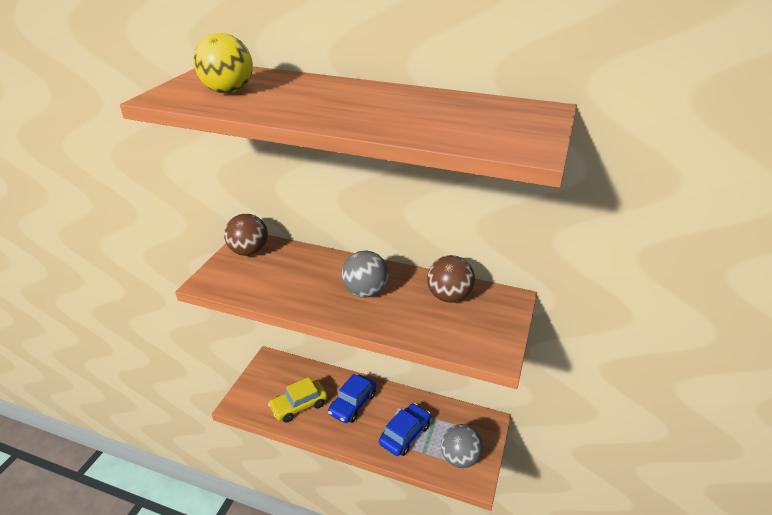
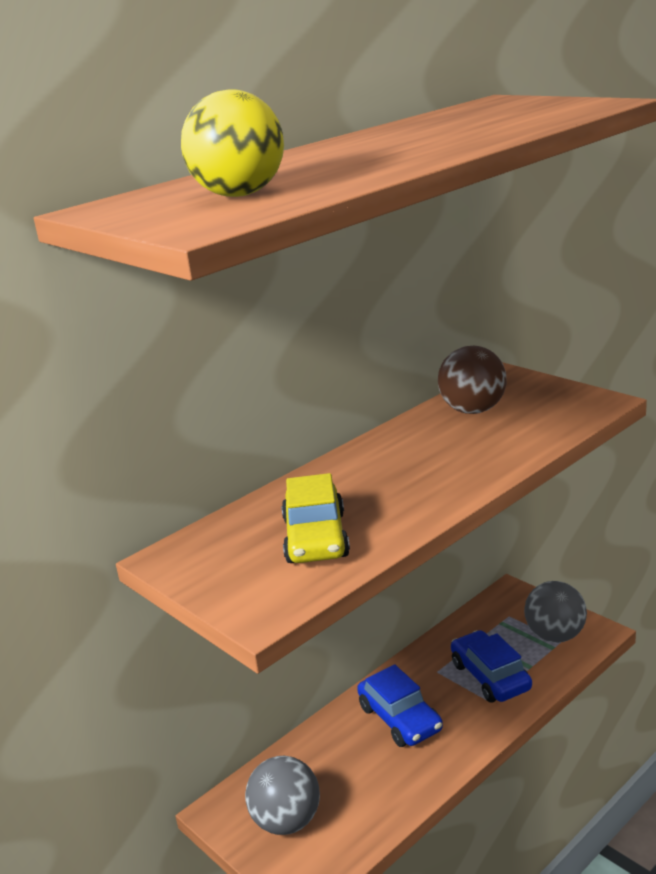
camera: 60 degrees left, 10 degrees down
(249, 252) = (208, 557): brown ball -> none
(299, 405) = (363, 787): yellow car -> yellow car (316, 538)
(365, 292) = (416, 465): grey ball -> grey ball (287, 821)

